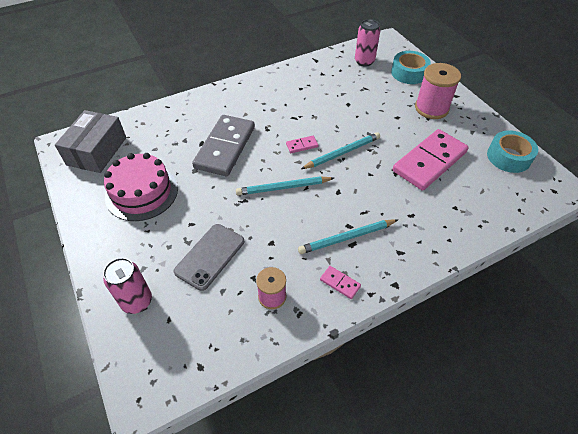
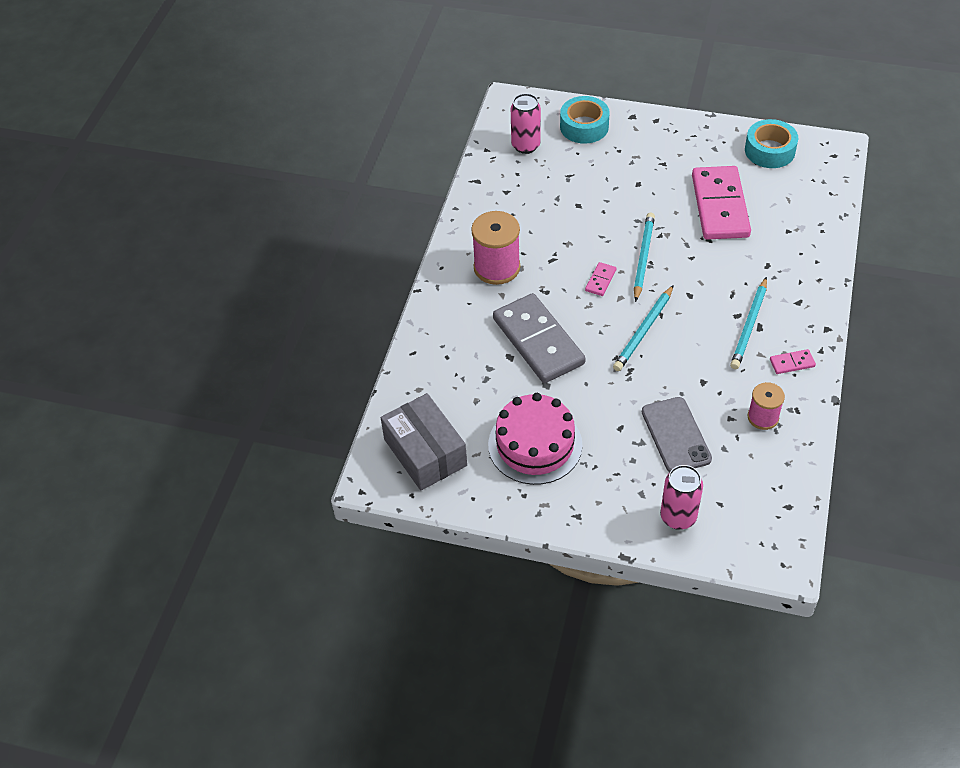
camera: 45 degrees left, 0 degrees up
(431, 108) = (653, 151): pink spool -> pink spool (497, 267)

